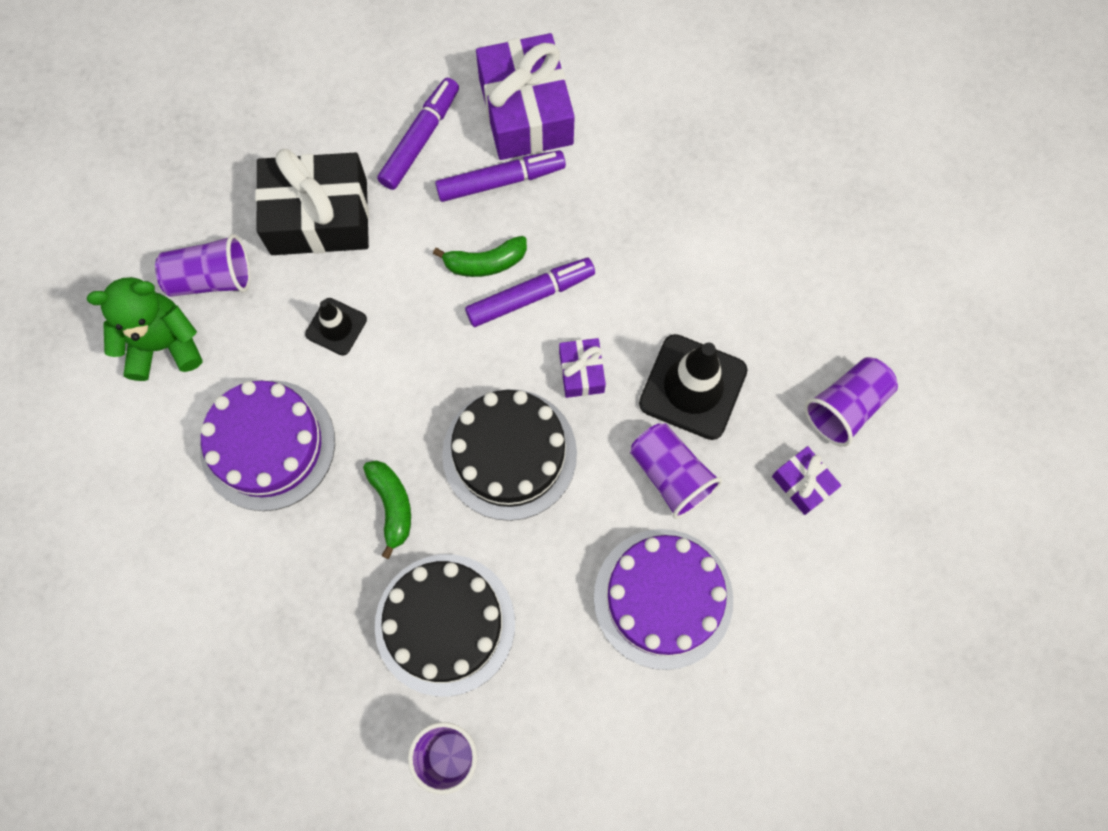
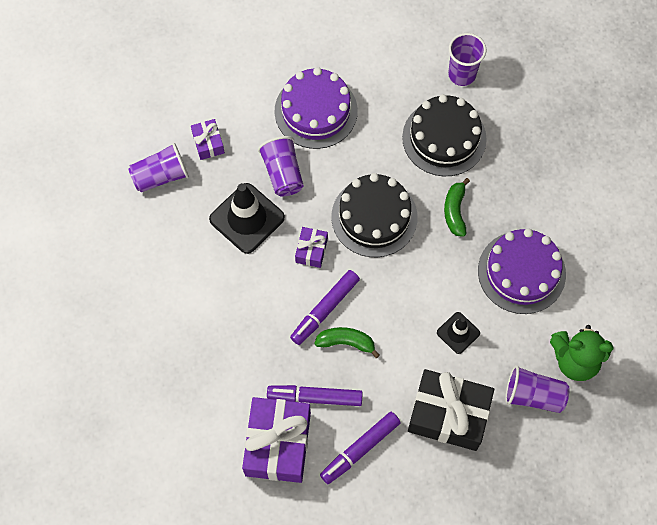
camera: 160 degrees left, 5 degrees down
(530, 296) = (325, 310): purple marker -> purple marker turned 45 degrees counterclockwise

